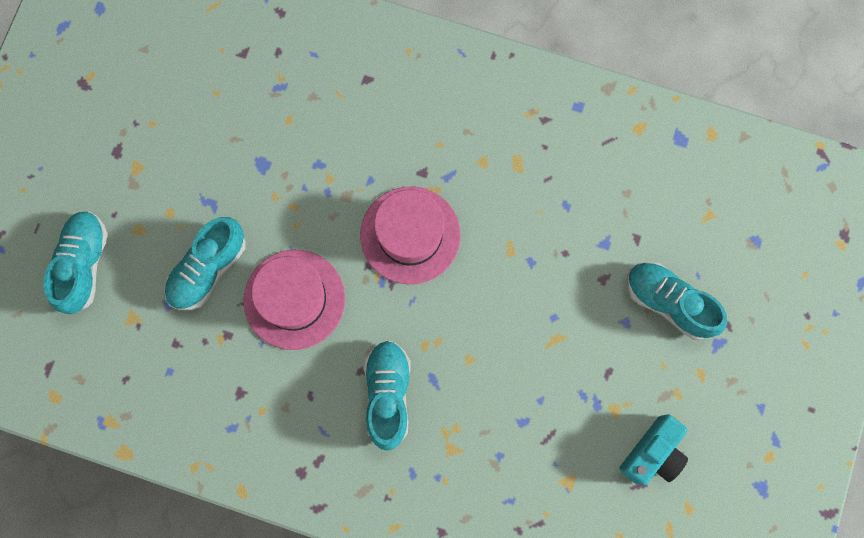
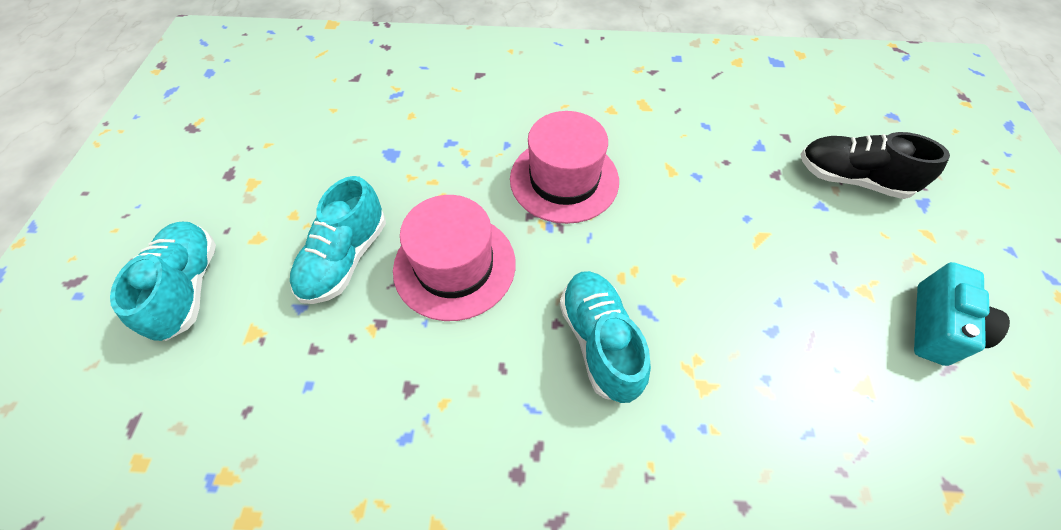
camera: 15 degrees left, 20 degrees down
(668, 302) = (851, 179): turquoise shoe -> black shoe

